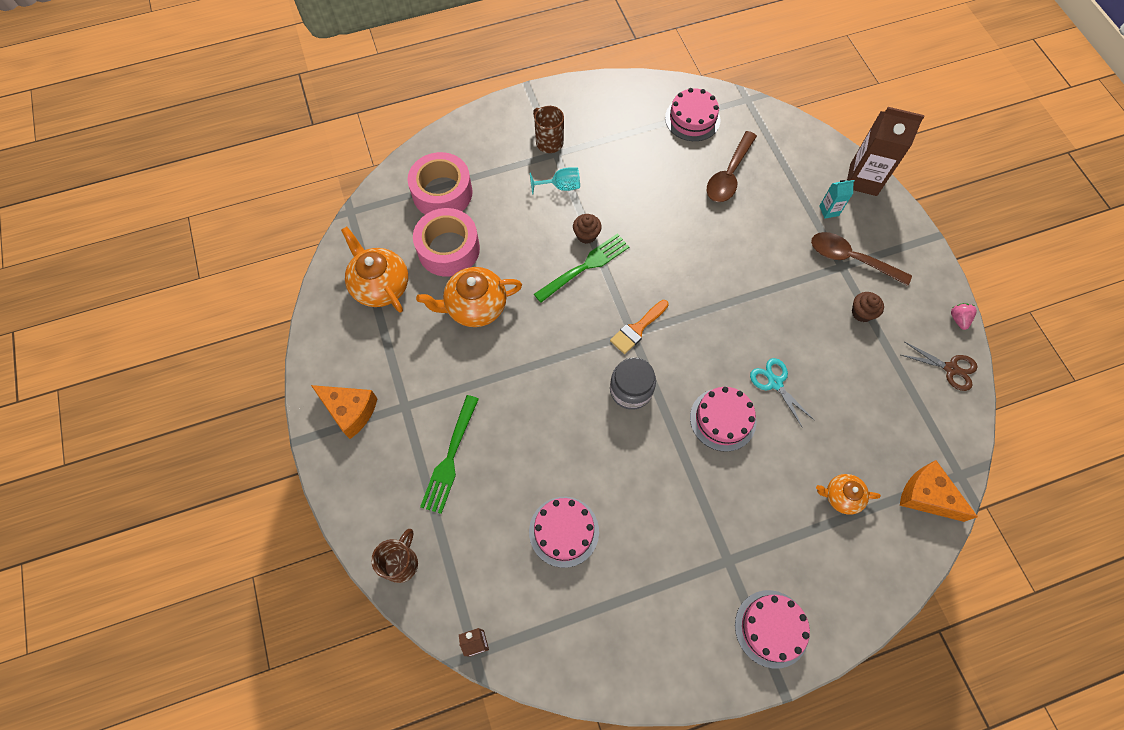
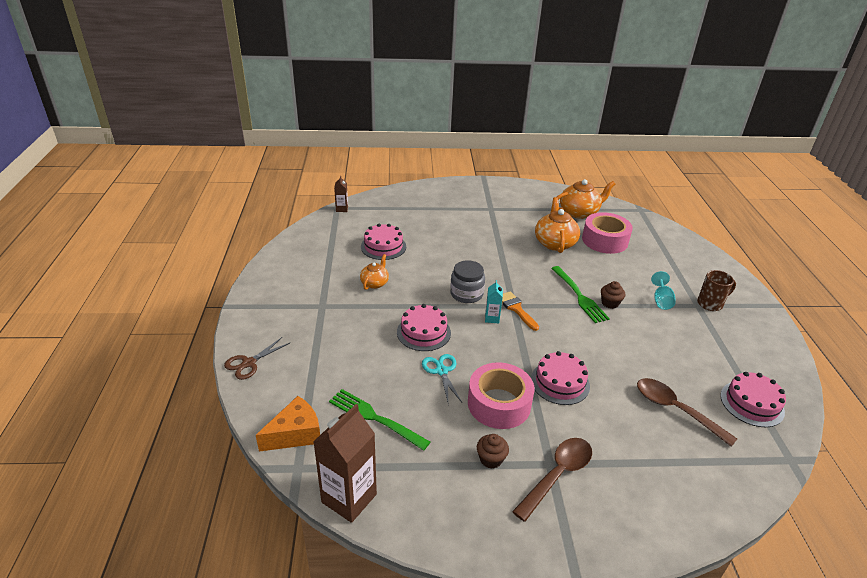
camera: 105 degrees right, 30 degrees down
(350, 411) = (494, 192): orange cheese -> none
(401, 562) = (398, 195): brown mug -> none
(442, 193) = (655, 245): pink tape -> pink tape (499, 404)
(450, 458) = (451, 218): green fork -> green fork (375, 418)
(771, 628) = (267, 312): pink cake -> pink cake (560, 382)
(775, 383) = (441, 371): turquoise scissors -> turquoise scissors turned 90 degrees counterclockwise
(829, 211) = (624, 479): turquoise carton -> turquoise carton (492, 318)
(841, 496) = (328, 378): orange teapot -> orange teapot (375, 283)
(863, 180) = (670, 533): brown carton -> brown carton (349, 498)
(950, 369) = (403, 511): brown scissors -> brown scissors (249, 363)
(958, 319) = (457, 549): pink strawberry -> none

